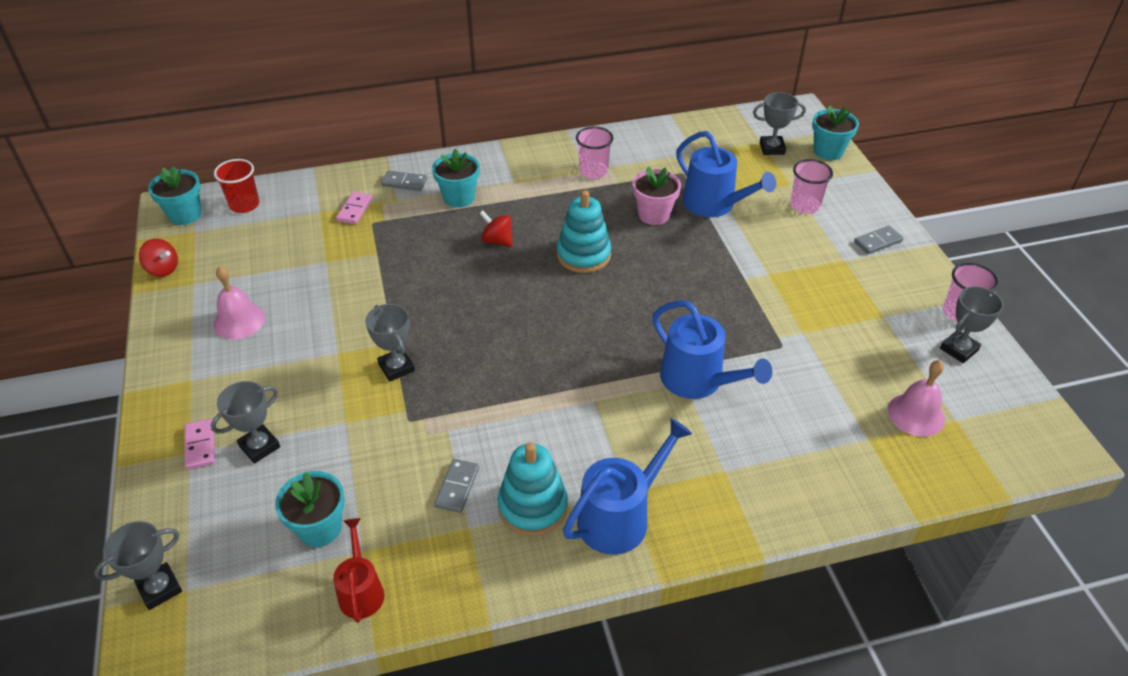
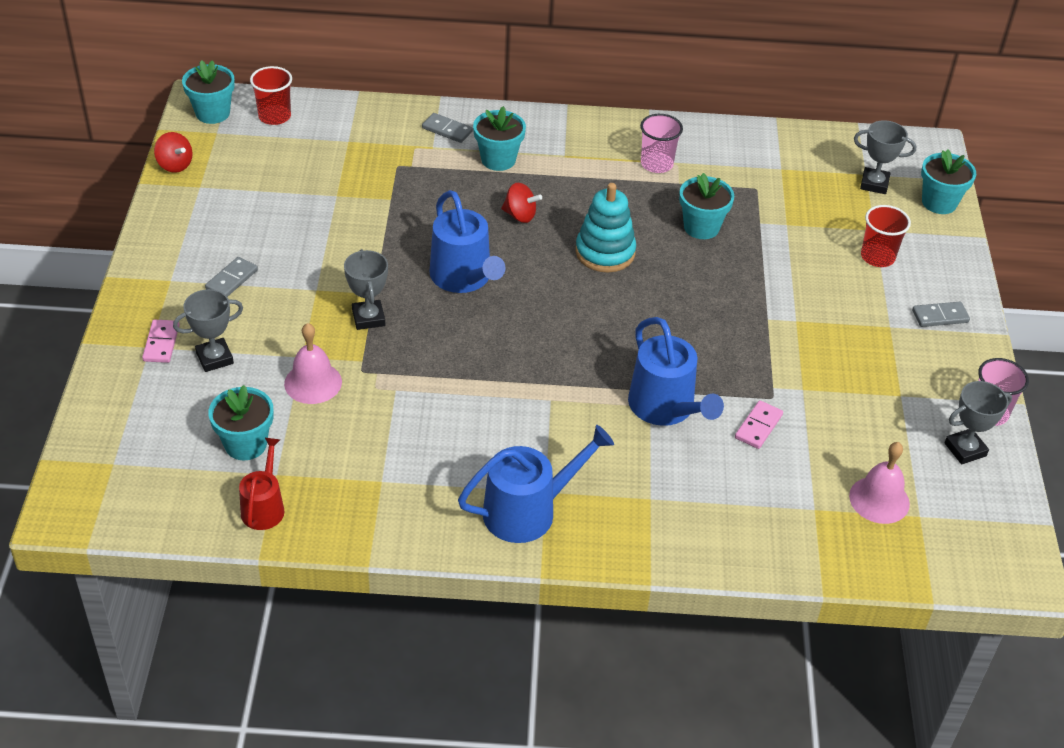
camera: 15 degrees right, 0 degrees up
(160, 588) = (91, 456): grey trophy -> none
(239, 321) = (232, 235): pink bell -> pink bell (313, 382)
(354, 209) = (384, 147): pink domino -> pink domino (758, 426)
(457, 487) = (384, 443): grey domino -> grey domino (232, 279)
(497, 241) = (520, 215): red spinning top -> red spinning top turned 150 degrees clockwise
(533, 506) = (449, 479): turquoise stacking toy -> none
(654, 214) = (701, 227): pink flower pot -> turquoise flower pot
(713, 204) = (774, 231): blue watering can -> blue watering can (463, 277)
(804, 205) = (877, 257): pink cup -> red cup

